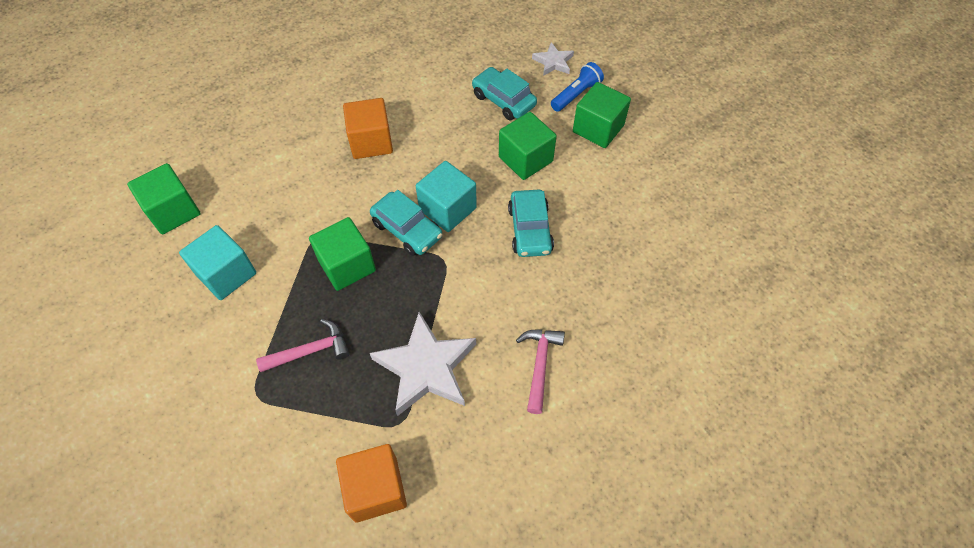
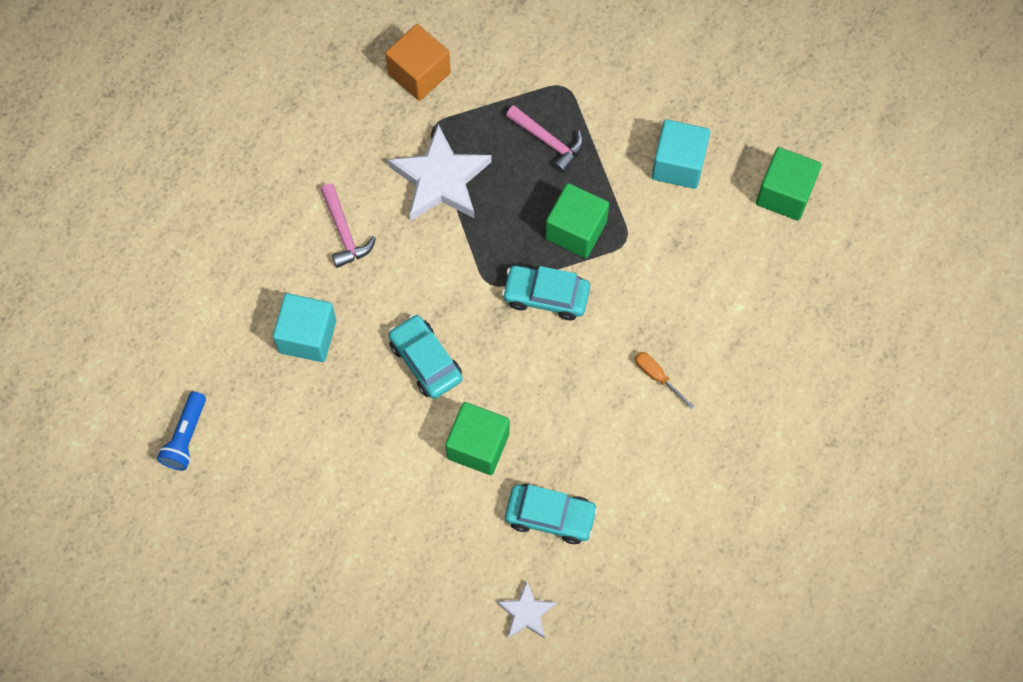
camera: 150 degrees right, 10 degrees up
(310, 351) = (548, 141): pink hammer -> pink hammer turned 90 degrees counterclockwise
(371, 142) = (657, 377): orange cube -> orange screwdriver
(447, 209) = (521, 340): turquoise cube -> turquoise cube (307, 336)
(576, 94) = (471, 573): blue flashlight -> blue flashlight (186, 437)
(598, 129) = (420, 533): green cube -> none

